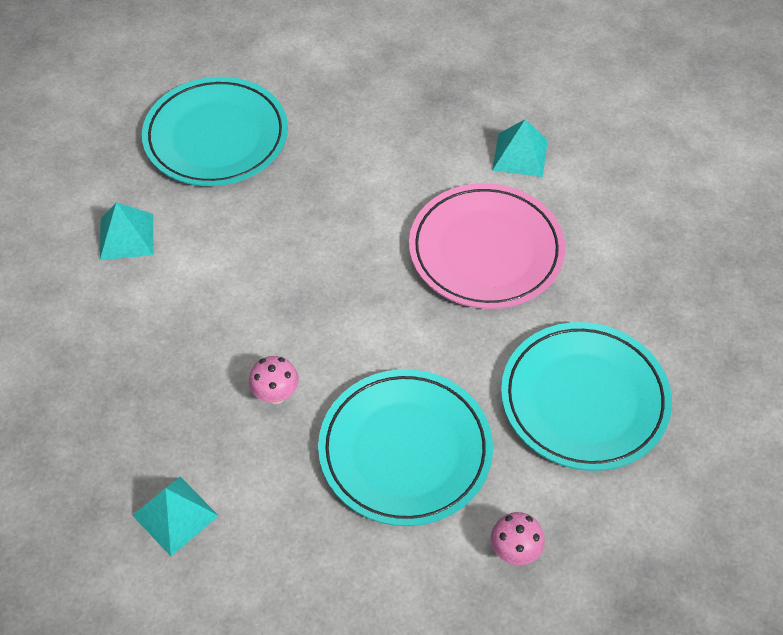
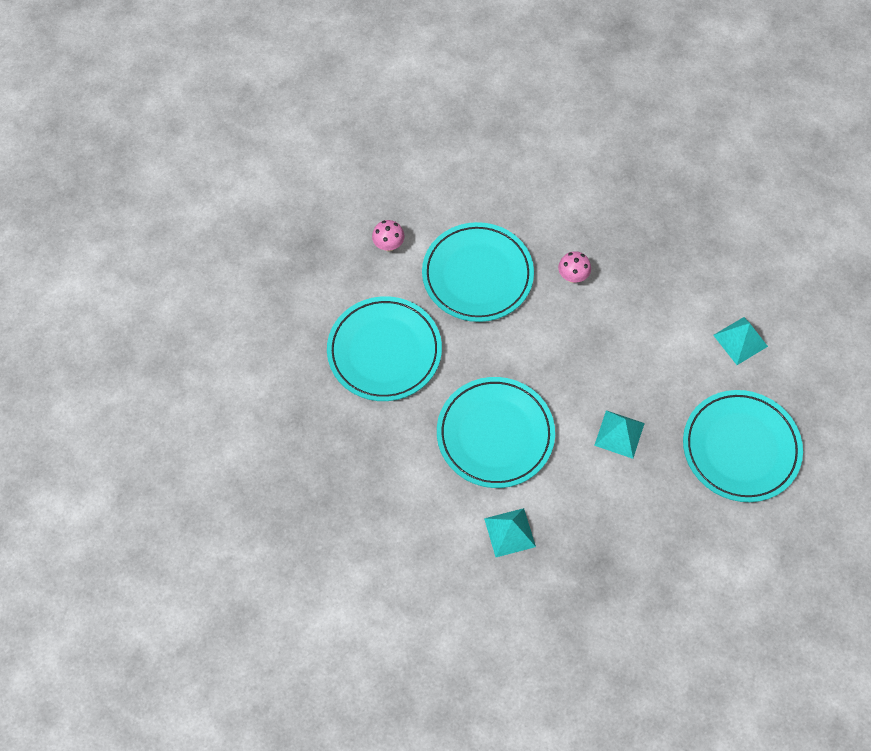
camera: 155 degrees right, 10 degrees up
(175, 515) = (583, 188): turquoise pyramid -> turquoise pyramid (619, 434)
(486, 251) = (495, 434): pink plate -> turquoise plate

